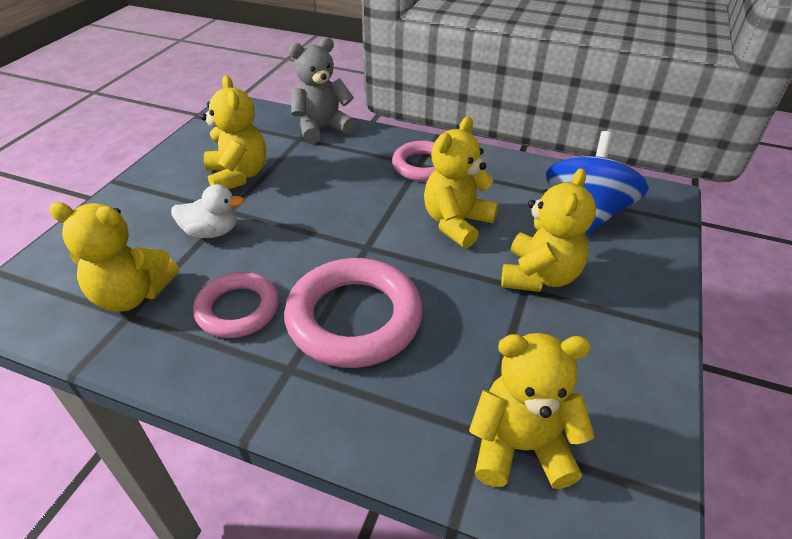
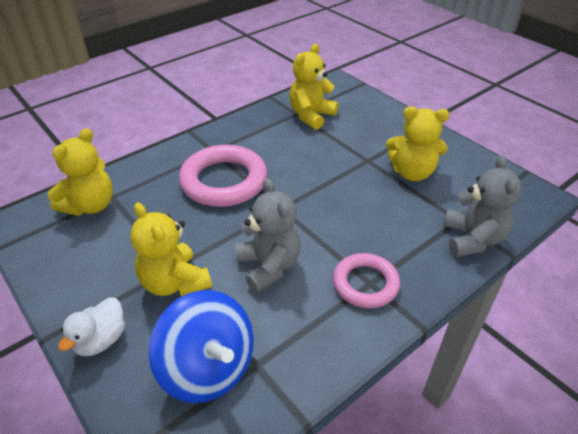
camera: 120 degrees right, 0 degrees up
(211, 232) = (348, 149): white duck -> white duck (101, 340)
(238, 309) = (269, 144): pink ring -> none
(456, 223) = (268, 266): yellow teddy bear -> grey teddy bear

